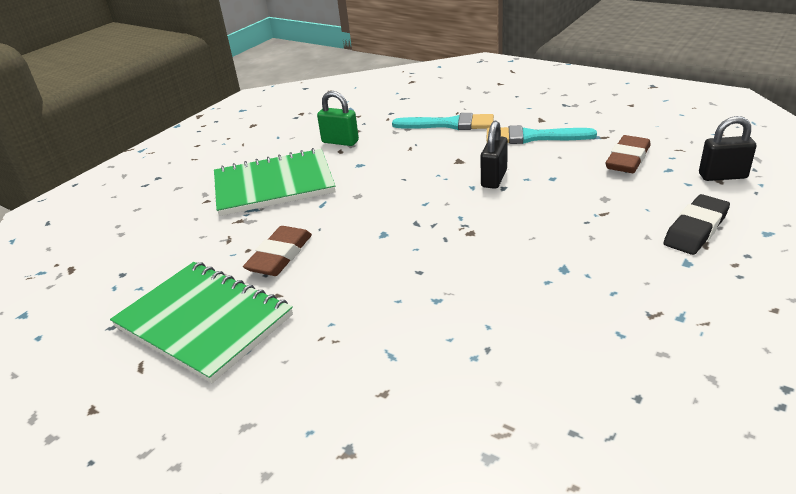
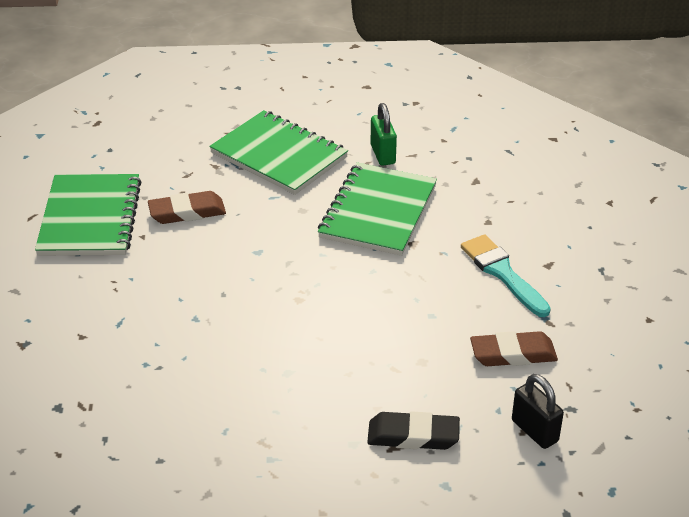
camera: 50 degrees right, 5 degrees up
(404, 163) = (378, 212): none -> green notebook
(449, 124) = (479, 207): turquoise brush -> none
(494, 178) = (398, 278): black padlock -> none

